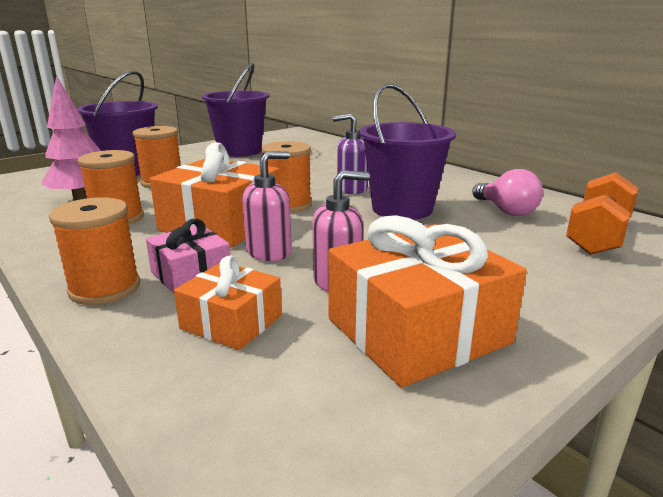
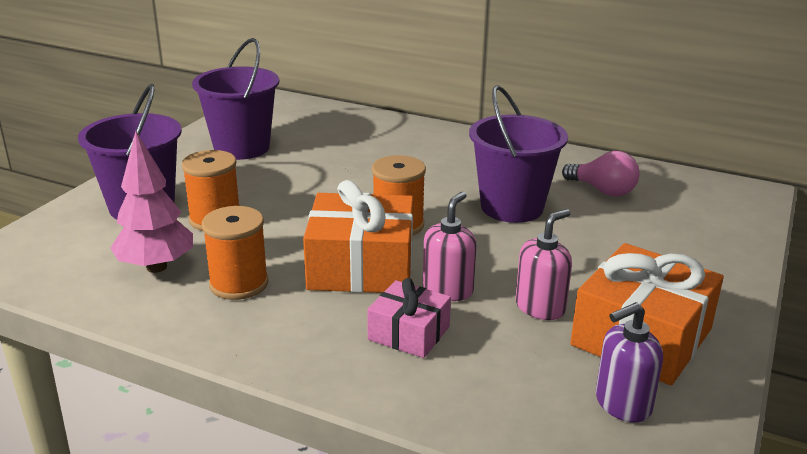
camera: 25 degrees left, 5 degrees up
(105, 288) = (350, 369): orange spool -> none
(231, 322) = (500, 369): orange gift -> none
(351, 189) = (437, 188): purple soap dispenser -> purple soap dispenser (622, 404)
(598, 236) = (694, 207): orange dumbbell -> none

